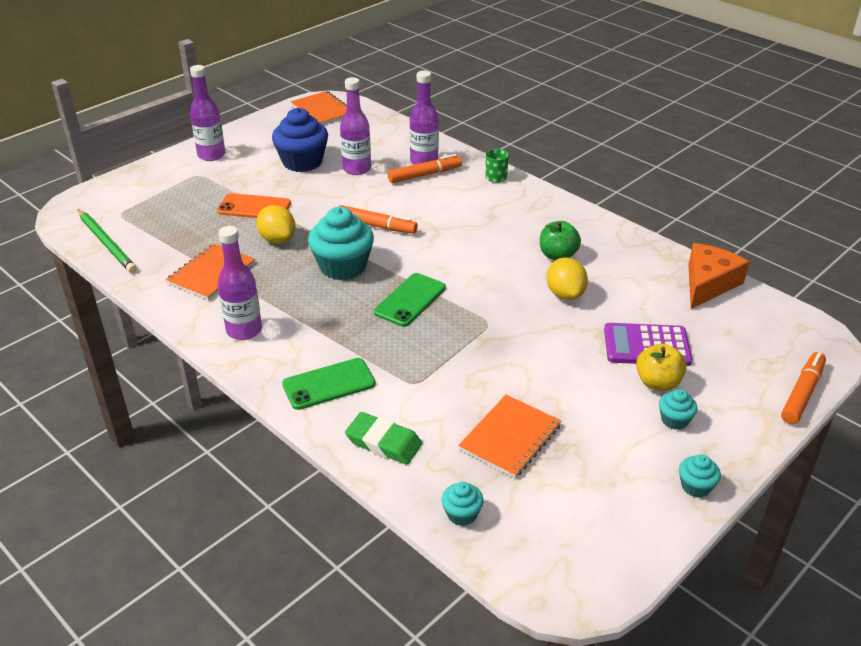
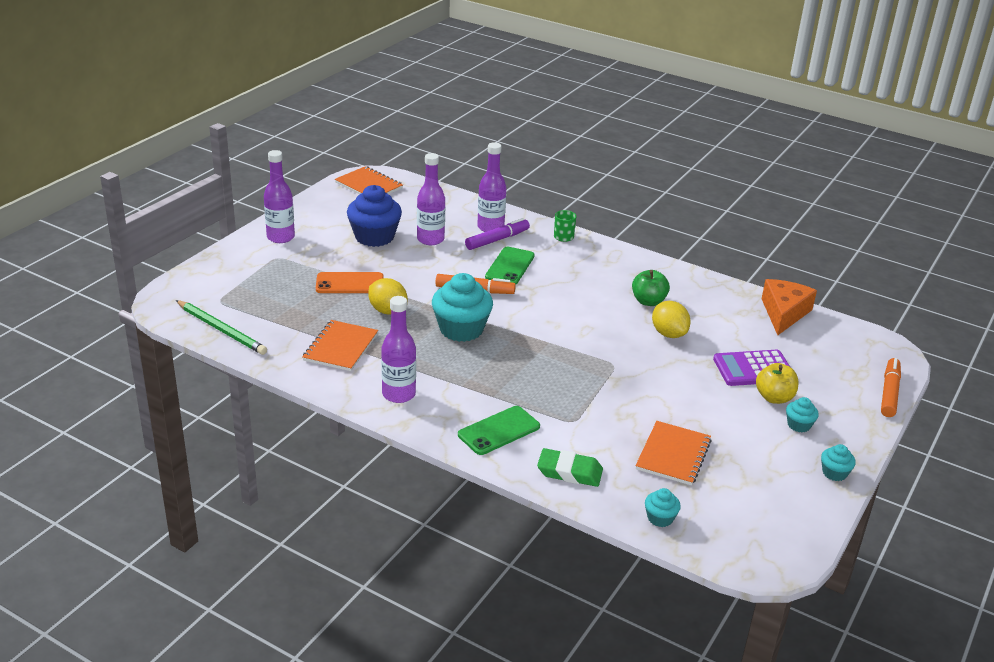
camera: 15 degrees left, 5 degrees down
(410, 300) = (536, 352): green phone -> green phone (510, 266)
(425, 175) = (497, 240): orange marker -> purple marker

